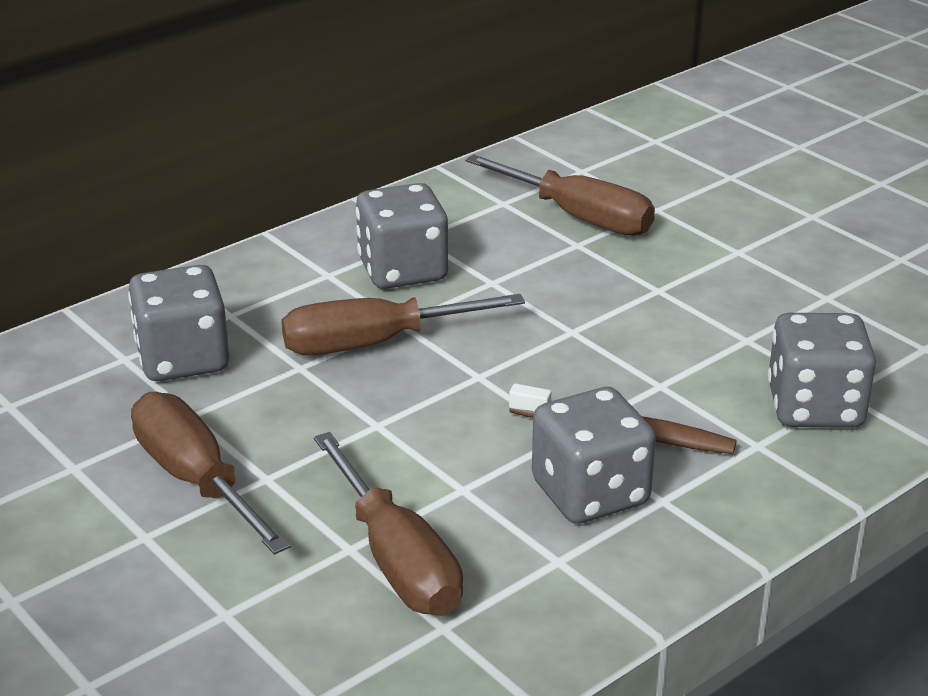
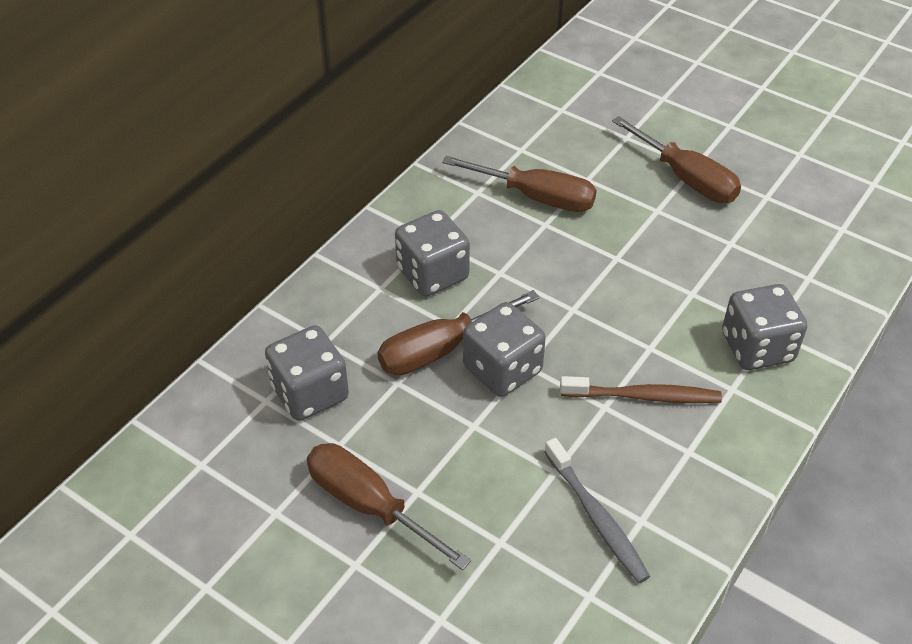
camera: 15 degrees left, 15 degrees up
(396, 560) = (536, 545): brown screwdriver -> brown screwdriver (686, 178)
(496, 546) = (596, 517): none -> grey toothbrush
(590, 493) = (640, 457): grey dice -> grey dice (502, 369)

